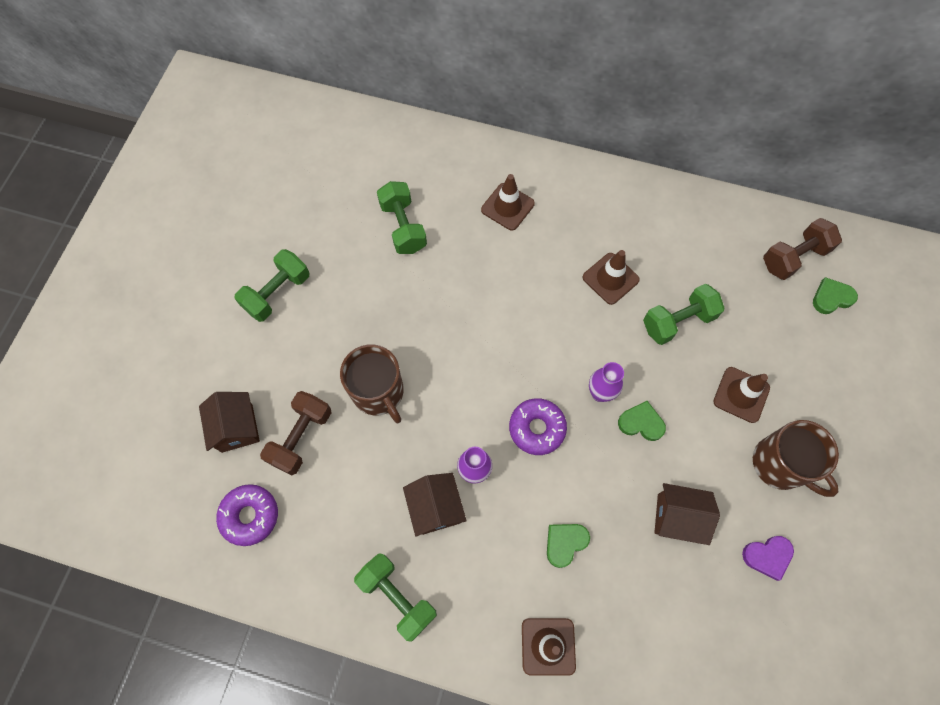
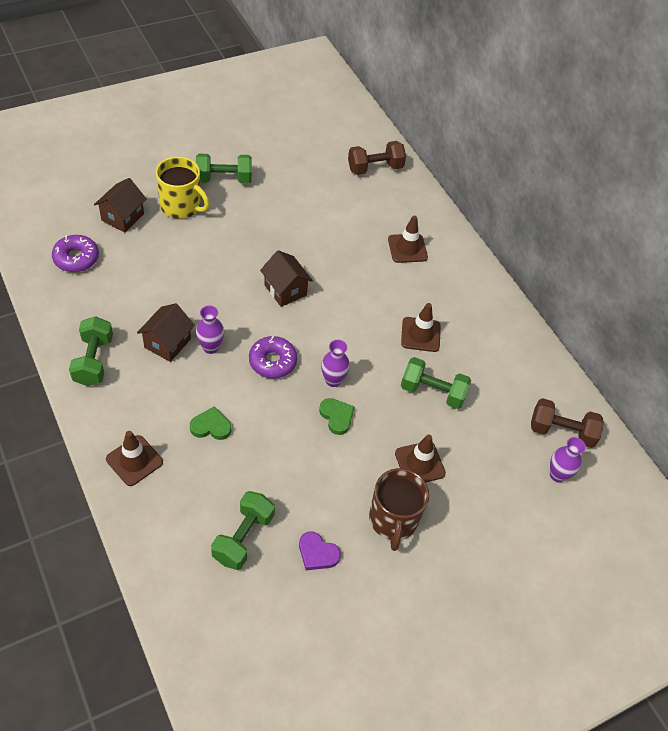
camera: 40 degrees right, 15 degrees down
(275, 360) = (181, 206): none -> yellow mug
(301, 437) = (146, 249): brown dumbbell -> brown dumbbell (375, 168)
(379, 392) = (212, 267): brown mug -> none
(403, 227) = (333, 207): green dumbbell -> green dumbbell (243, 537)
(677, 517) = (291, 479): brown house -> brown house (285, 290)
(831, 298) = (557, 475): green heart -> purple vase

